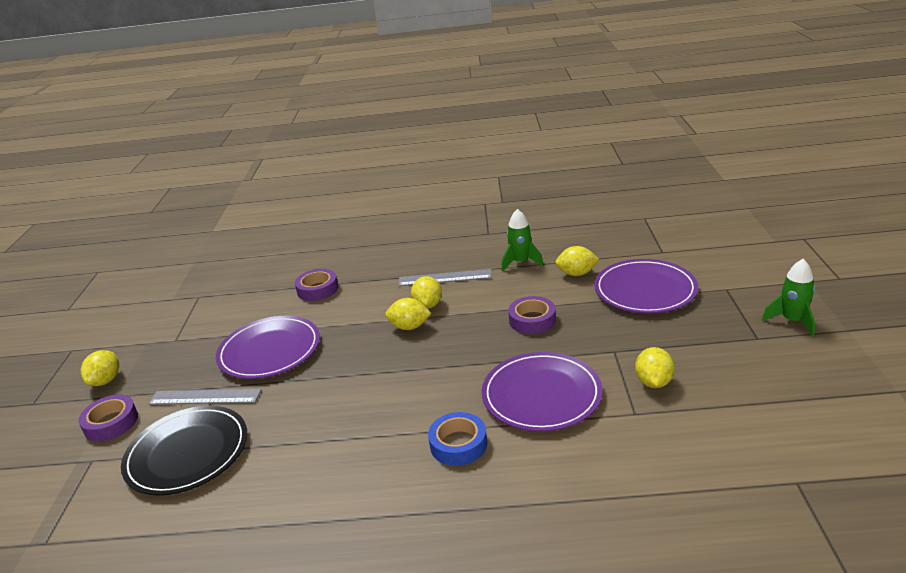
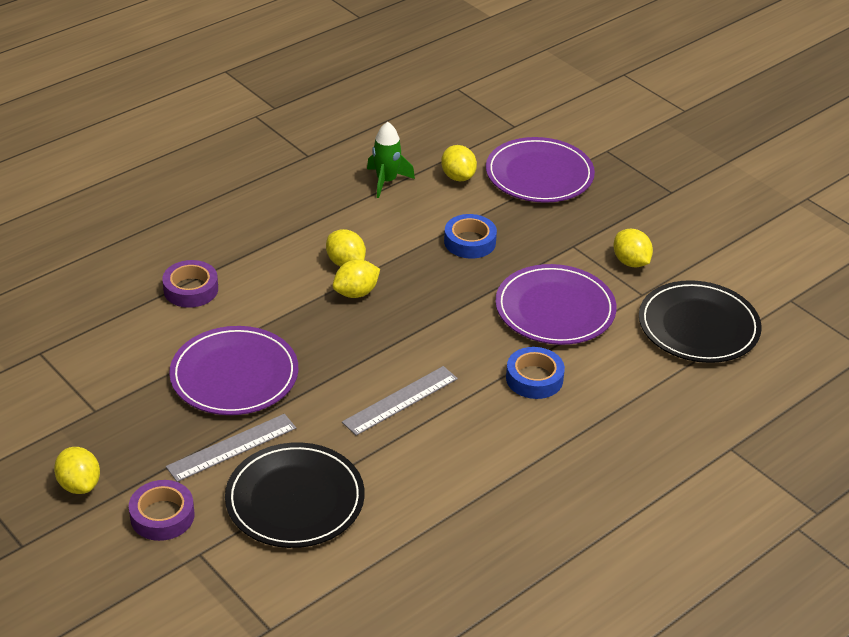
camera: 45 degrees left, 10 degrees up
(444, 278) = (325, 226): grey ruler -> grey ruler (400, 400)
(532, 320) = (469, 242): purple tape -> blue tape
(576, 274) = (458, 177): yellow lemon -> yellow lemon turned 75 degrees counterclockwise
(662, 465) = (698, 326): none -> black plate
(792, 321) = (683, 166): green rocket -> none

